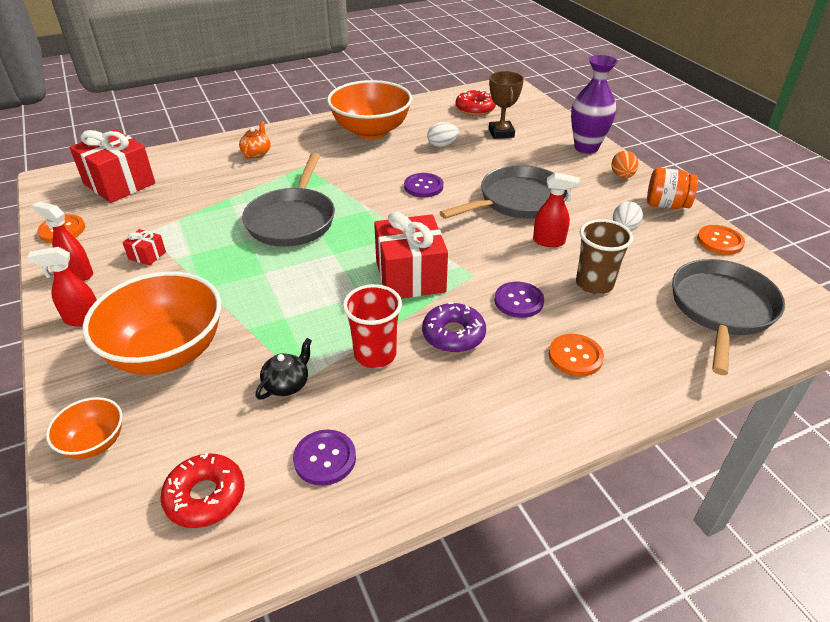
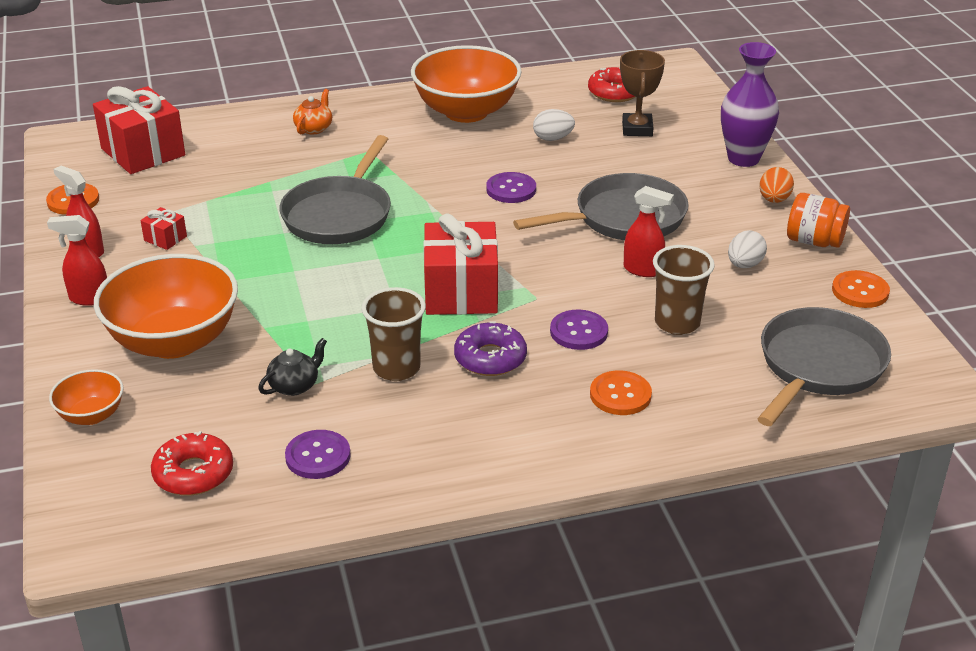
camera: 10 degrees right, 5 degrees down
(375, 355) = (396, 368): red cup -> brown cup

